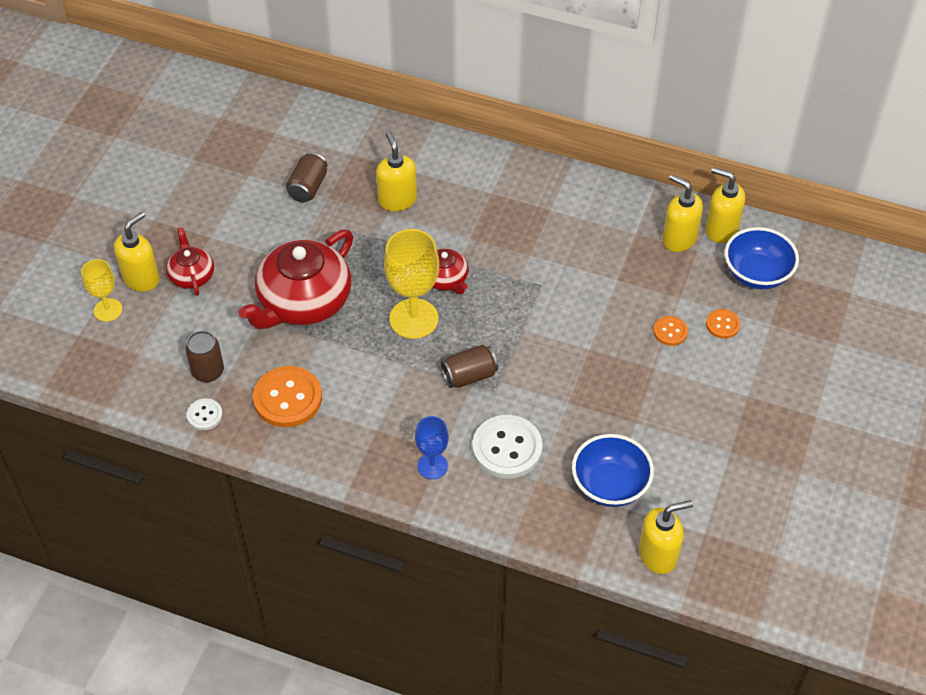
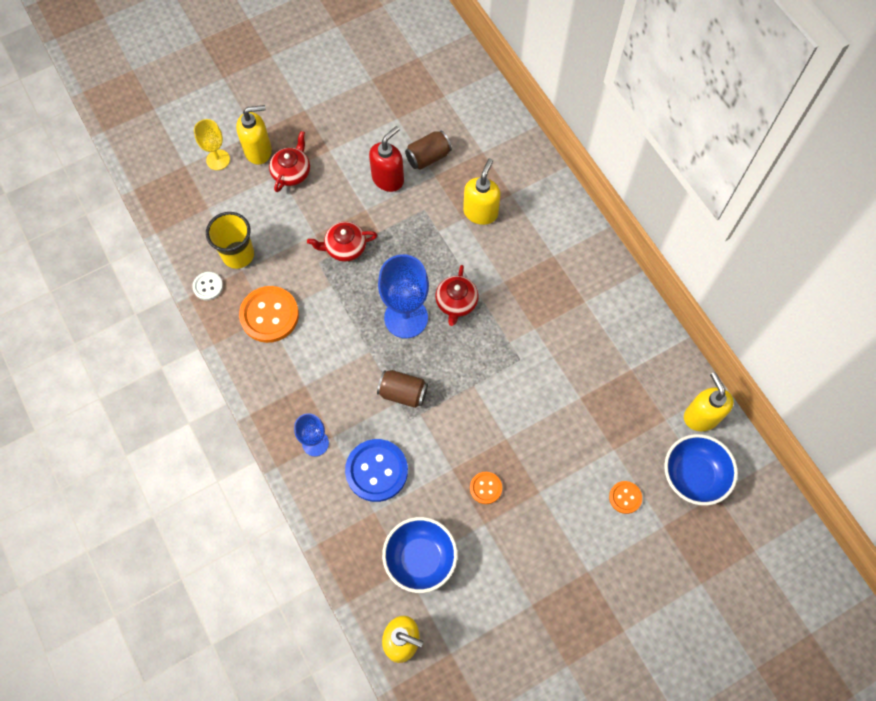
camera: 40 degrees right, 15 degrees up
(208, 371) = (238, 255): brown can -> yellow cup
(288, 225) = (388, 179): none -> red soap dispenser
(303, 301) = (345, 247): red teapot -> red teapot, size x0.50
(414, 319) = (406, 318): yellow goblet -> blue goblet
(507, 448) = (376, 471): white button -> blue button
(670, 331) = (579, 472): orange button -> orange button (485, 488)
(679, 239) = (660, 399): yellow soap dispenser -> none

